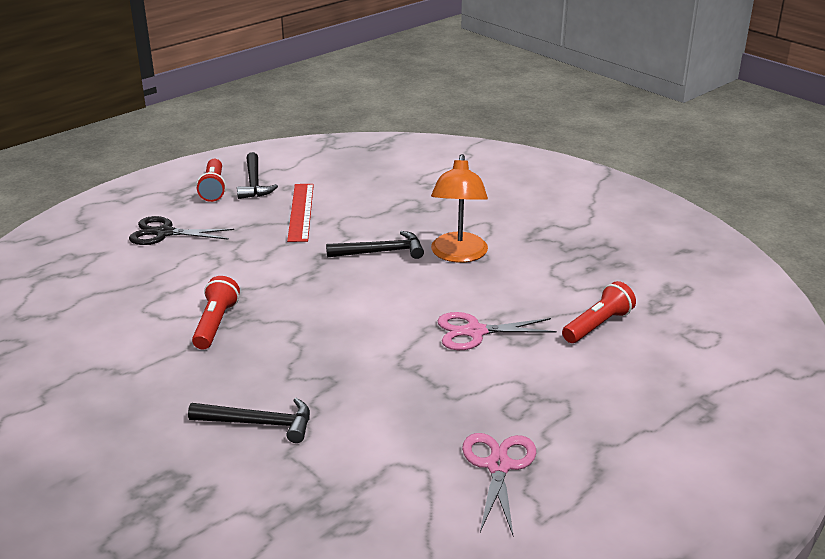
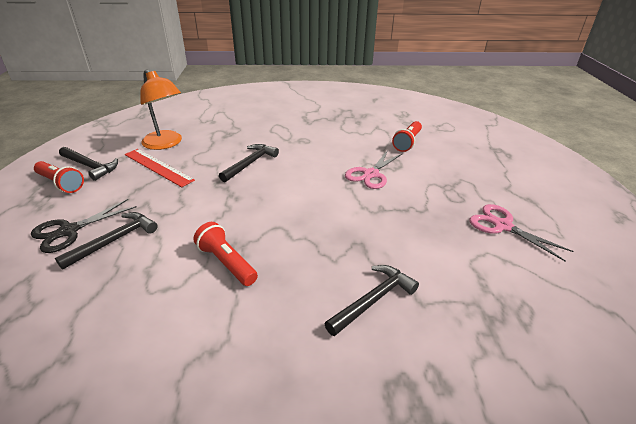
camera: 50 degrees left, 5 degrees up
(178, 258) = (115, 240): none -> black hammer
(458, 255) = (292, 145): orange lamp -> orange lamp (166, 144)
(598, 325) = (407, 142): red flashlight -> red flashlight turned 150 degrees counterclockwise

